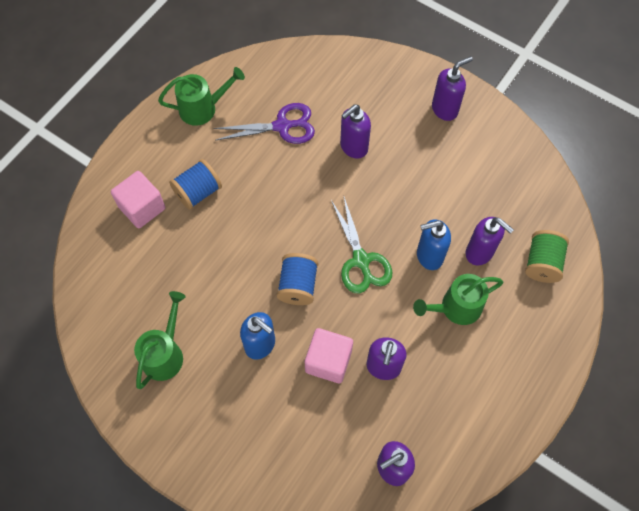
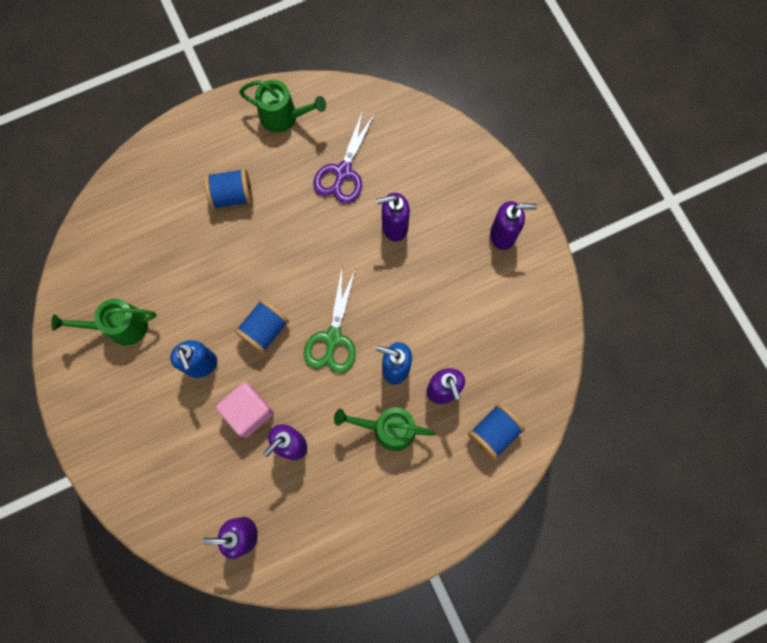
camera: 30 degrees right, 10 degrees up
(142, 208) = (177, 184): pink cube -> none
(165, 353) = (120, 327): green watering can -> green watering can turned 150 degrees counterclockwise
(282, 126) = (343, 172): purple scissors -> purple scissors turned 90 degrees clockwise
(542, 263) = (493, 433): green spool -> blue spool

